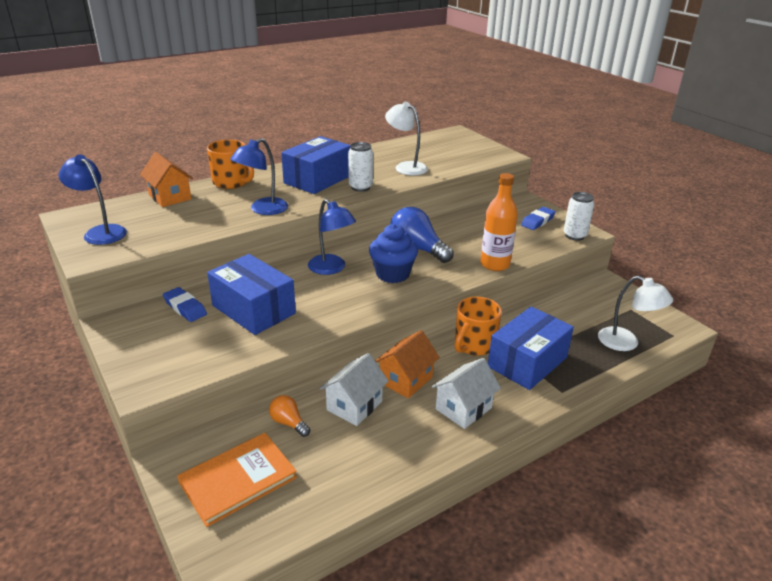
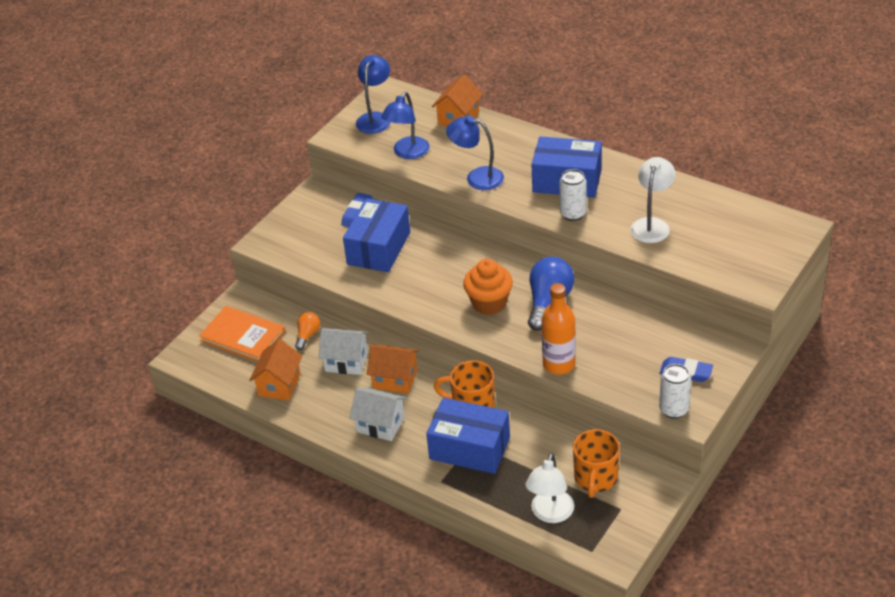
camera: 70 degrees right, 10 degrees up
(232, 182) = (515, 135): orange mug -> orange mug (595, 478)
(331, 268) = (470, 263): blue lamp -> blue lamp (407, 153)
(348, 470) = (279, 385): none -> orange house
(392, 274) = (489, 303): blue cupcake -> orange cupcake

